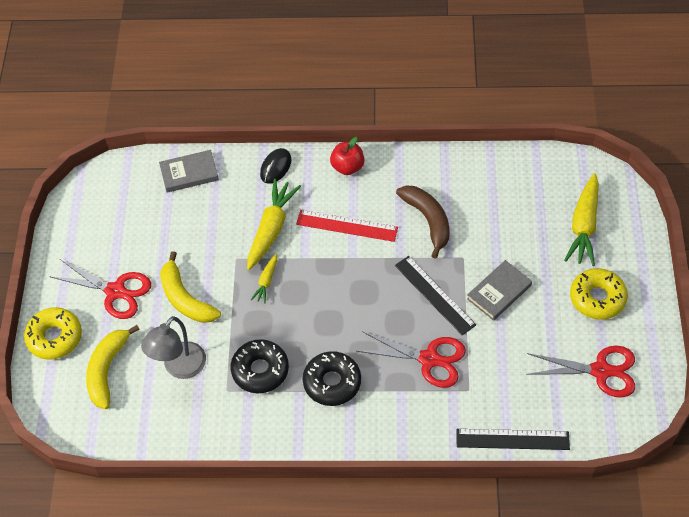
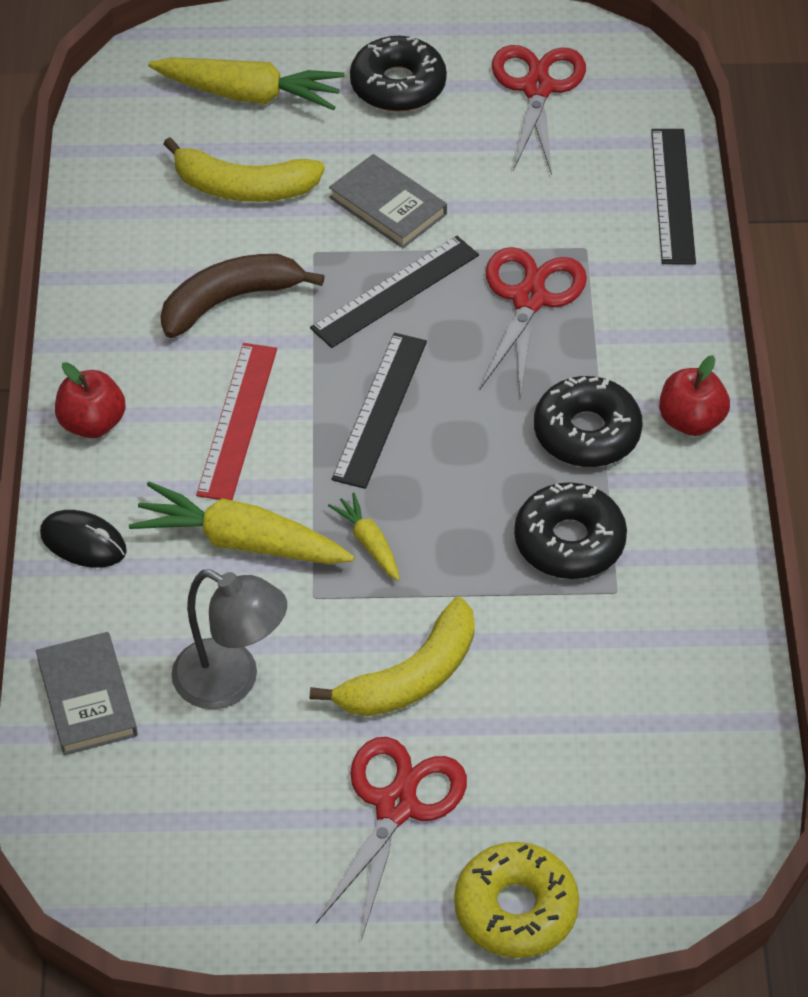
camera: 95 degrees left, 5 degrees down
(107, 370) = (588, 799): yellow banana -> yellow banana (243, 187)
(179, 368) = (573, 673): grey lamp -> grey lamp (231, 682)
(266, 282) = (369, 543): yellow carrot -> yellow carrot turned 135 degrees counterclockwise
(338, 435) = (691, 421): none -> red apple
(352, 287) = (380, 409): none -> black ruler
(597, 298) = (398, 85): yellow donut -> black donut

